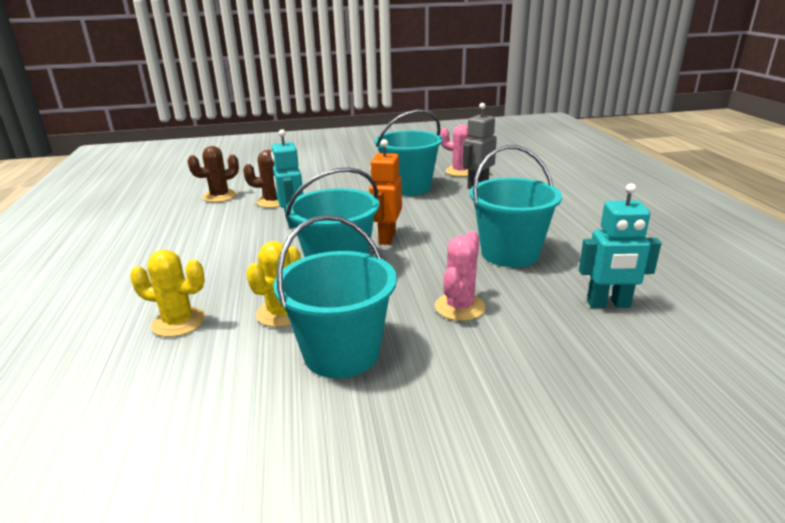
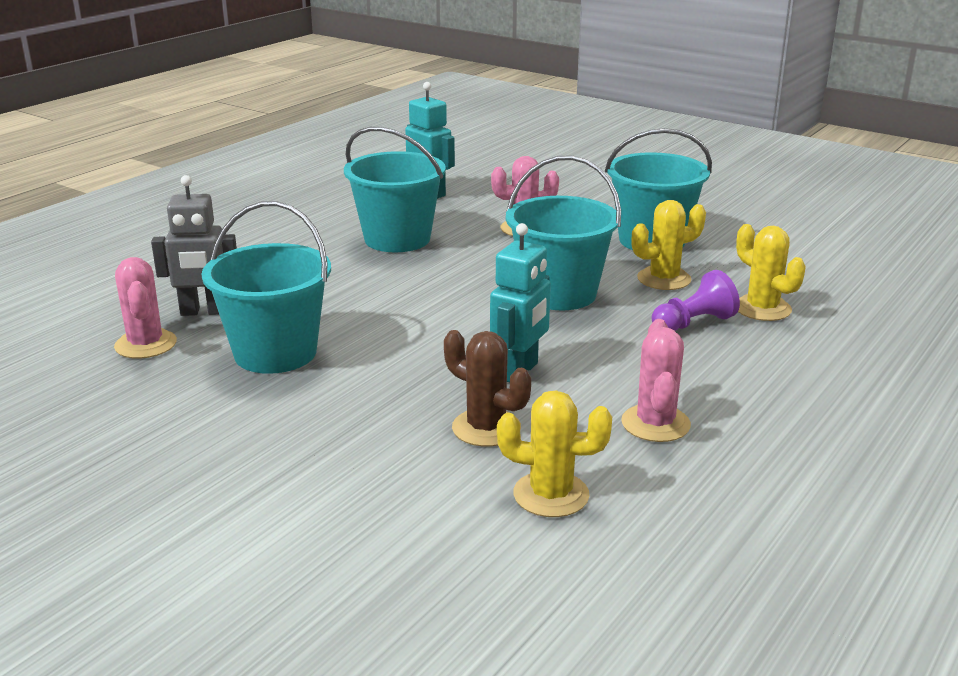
camera: 135 degrees left, 0 degrees up
(198, 229) = (655, 424): none -> pink cactus
(220, 196) = (551, 495): brown cactus -> yellow cactus
(223, 286) = (693, 323): none -> purple pawn
(386, 238) = (459, 299): orange robot -> none

